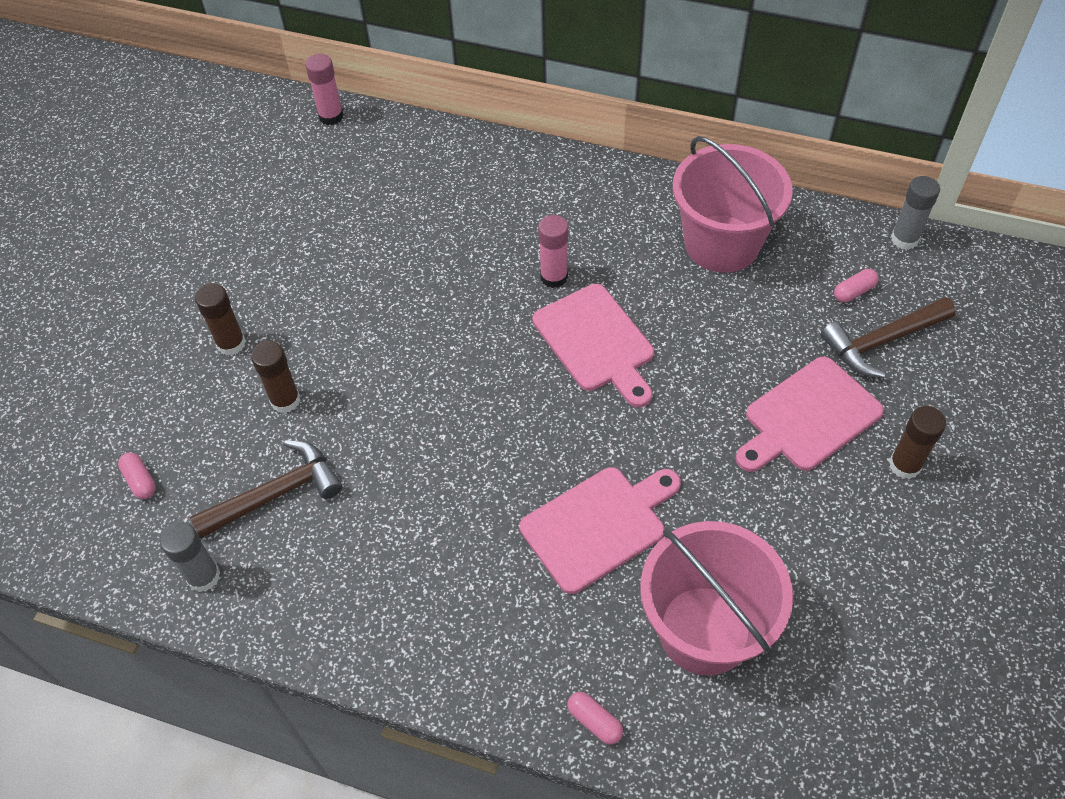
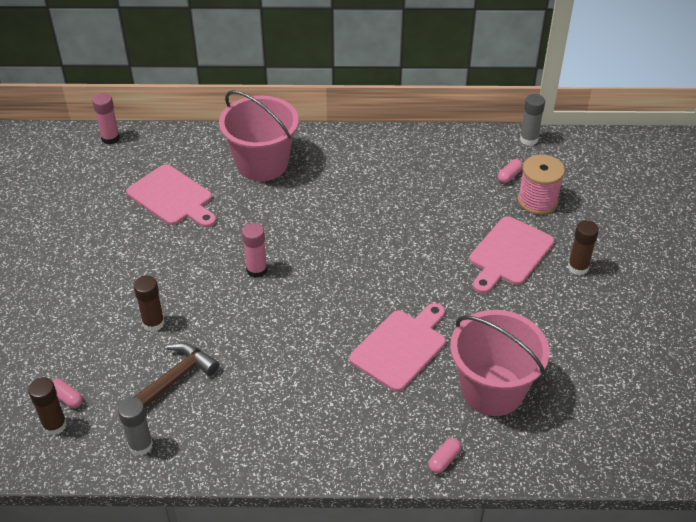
camera: 20 degrees left, 10 degrees down
(231, 344) = (98, 297): brown glue stick -> brown glue stick (54, 425)
(554, 277) = (311, 207): pink glue stick -> pink glue stick (256, 270)
(594, 721) = (444, 460): pink capsule -> pink capsule turned 75 degrees counterclockwise
(596, 342) = (356, 240): pink cutting board -> pink cutting board (172, 197)
(722, 244) = (415, 165): pink bucket -> pink bucket (262, 164)
(882, 342) = (537, 201): brown hammer -> pink spool

